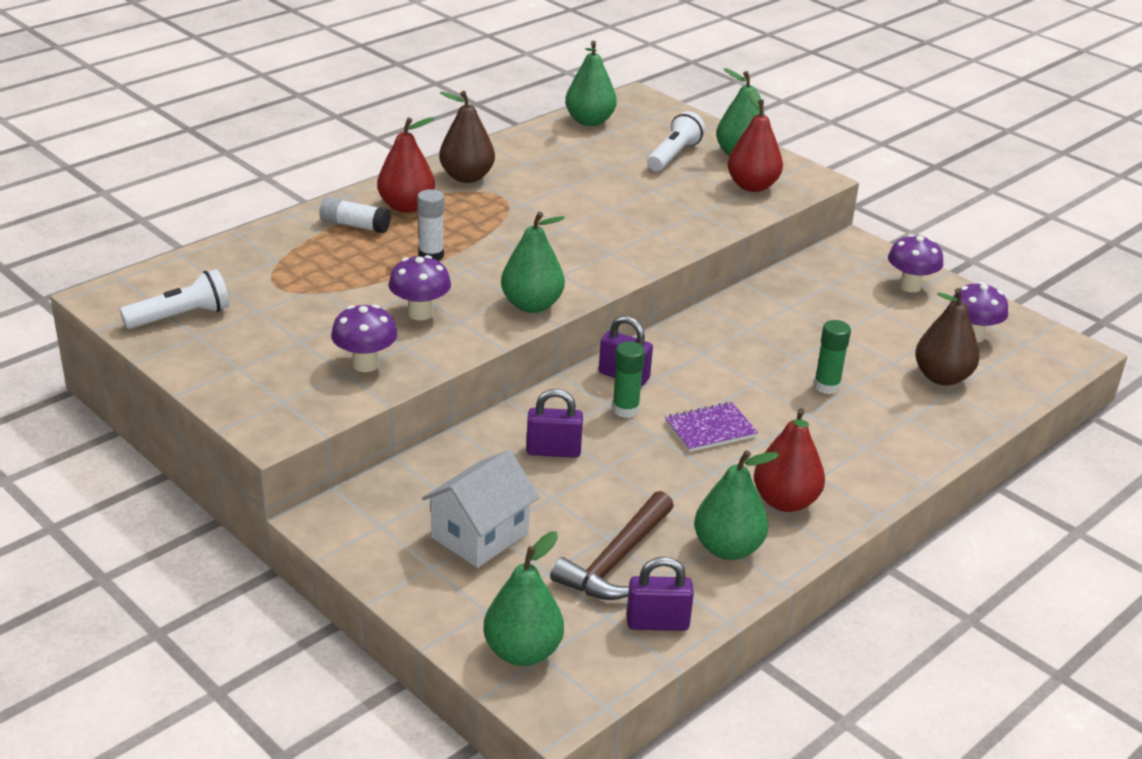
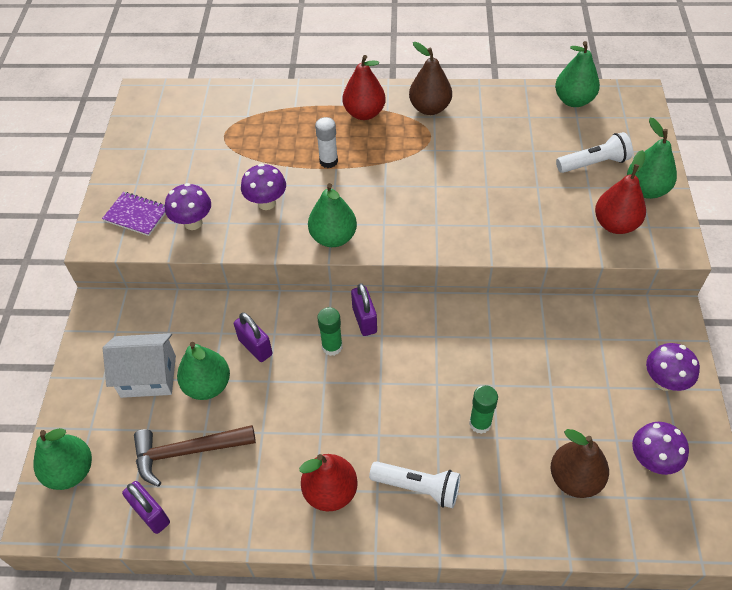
camera: 50 degrees right, 20 degrees up
(181, 317) = (155, 129): white flashlight -> white flashlight (418, 487)
(354, 225) = (318, 112): white glue stick -> none
(710, 429) = (360, 400): purple notebook -> purple notebook (136, 215)
(727, 548) = (253, 497): green pear -> green pear (207, 385)

